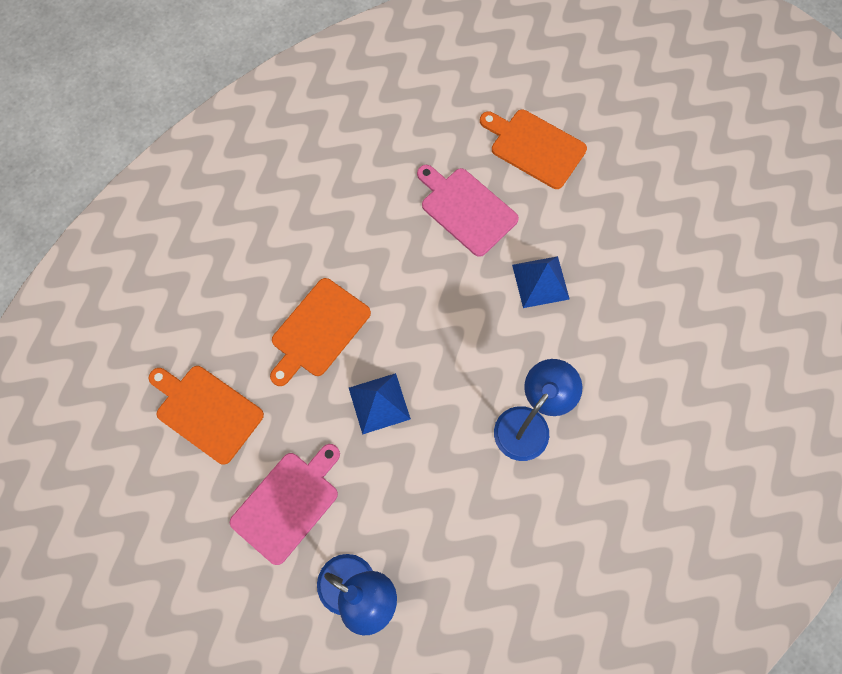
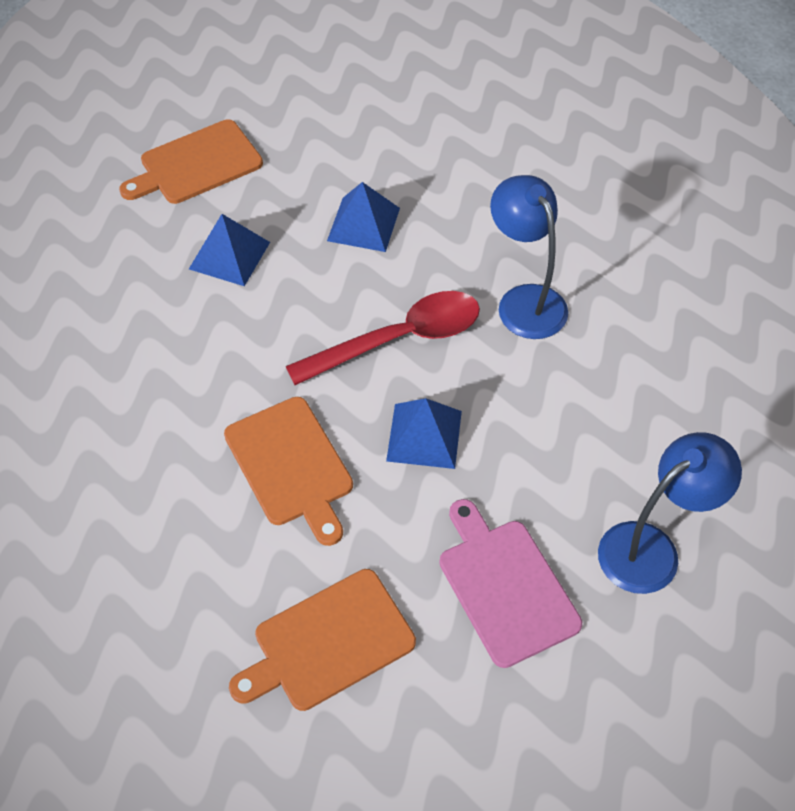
camera: 65 degrees left, 15 degrees down
(450, 352) = (399, 339): none -> red spoon
(466, 209) = (229, 255): pink cutting board -> blue pyramid

